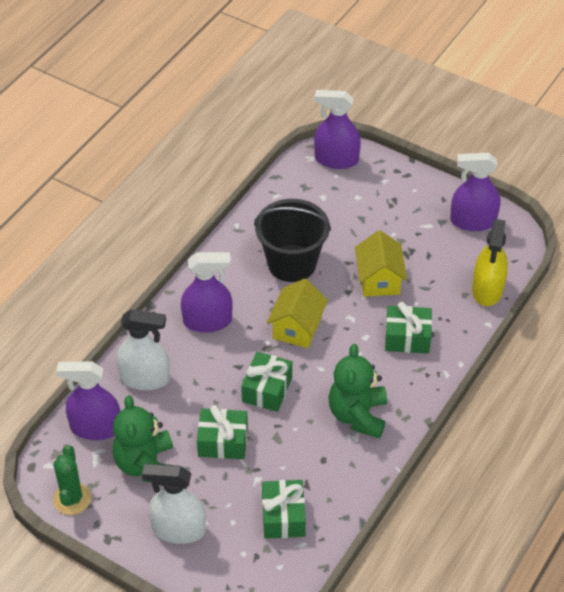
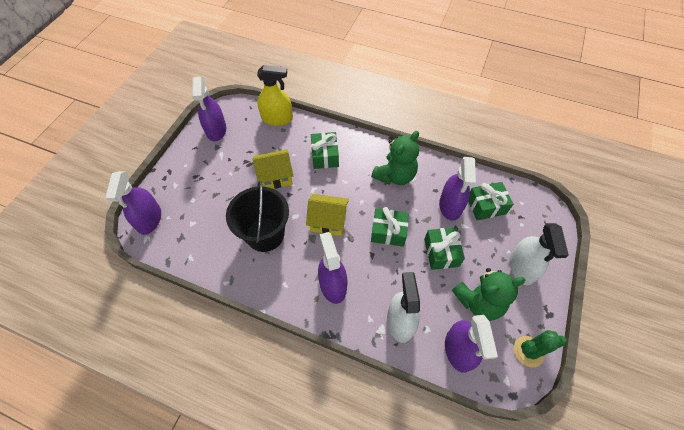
camera: 100 degrees left, 10 degrees up
(293, 471) = (450, 206): none -> purple spray bottle
(358, 415) = (395, 175): green teddy bear -> green teddy bear turned 45 degrees counterclockwise

